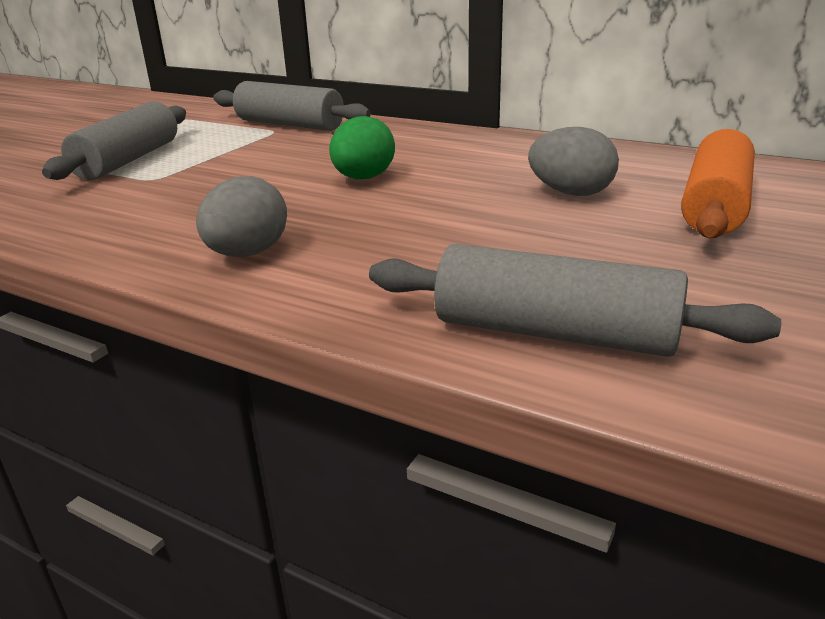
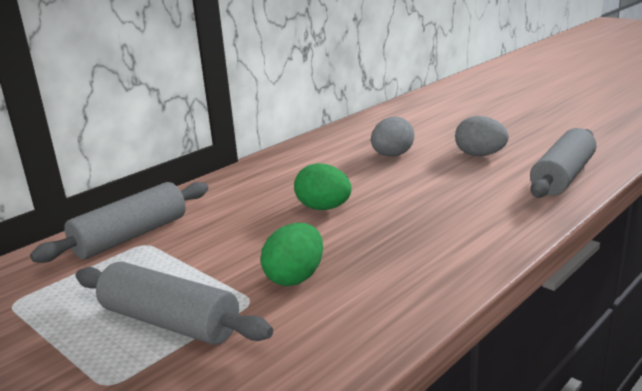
camera: 75 degrees left, 5 degrees down
(191, 188) = (295, 277): none -> green egg
(247, 254) = (454, 247): grey egg -> grey egg (480, 155)
(714, 206) = (427, 131): orange rolling pin -> none

